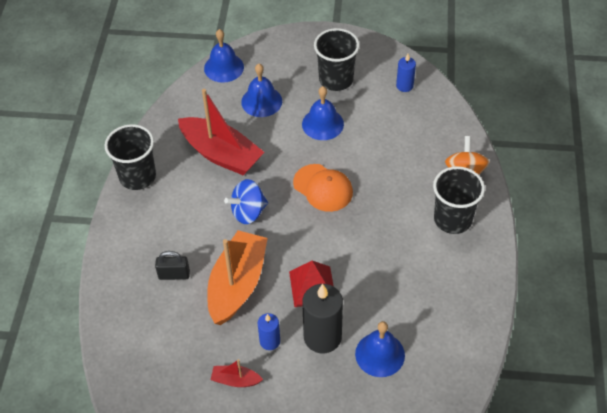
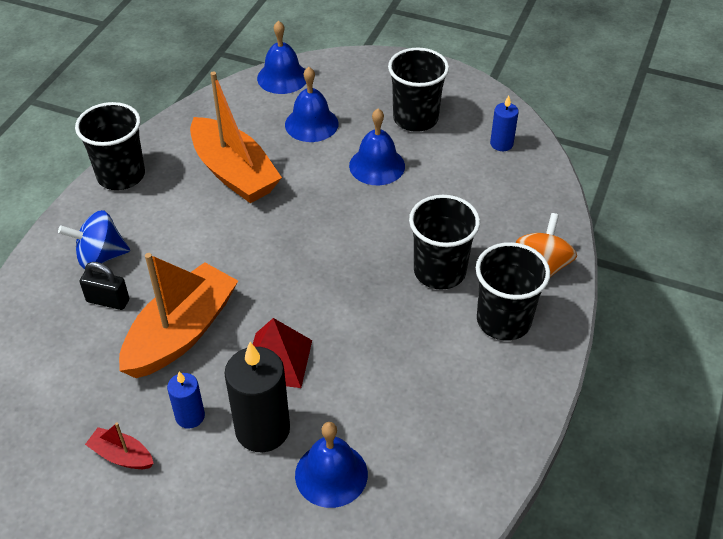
camera: 15 degrees right, 5 degrees down
(221, 154) = (234, 173): red boat -> orange boat
(248, 212) = (236, 248): blue spinning top -> blue spinning top (100, 256)
(323, 188) = (344, 241): orange cap -> none
(397, 194) = (439, 271): none -> black cup

